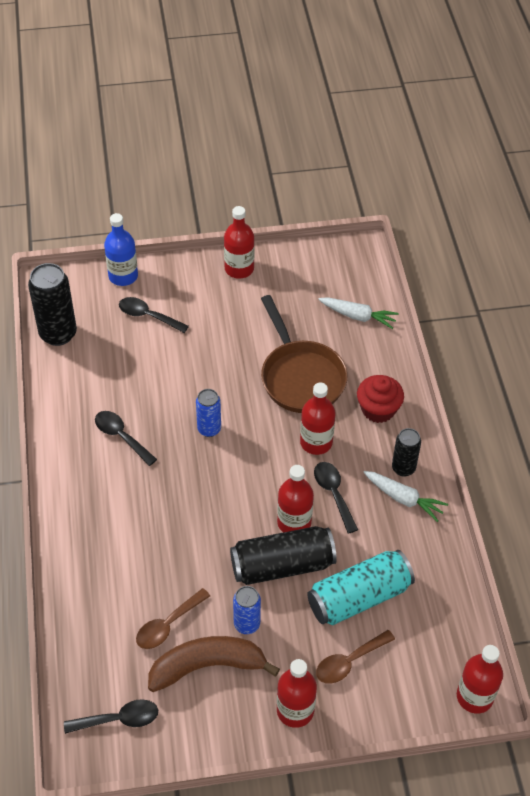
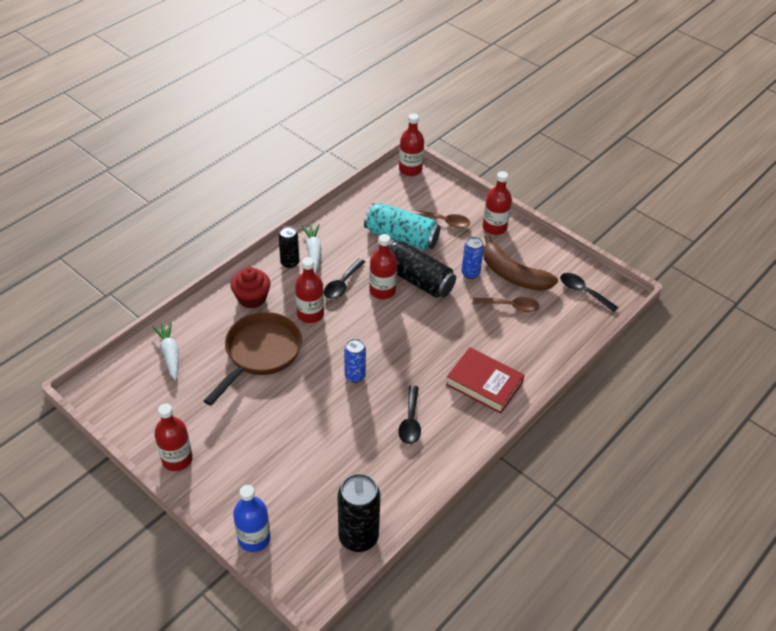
camera: 130 degrees left, 5 degrees down
(102, 523) = (484, 383): none -> red book
(148, 316) = (283, 487): black spoon -> none

